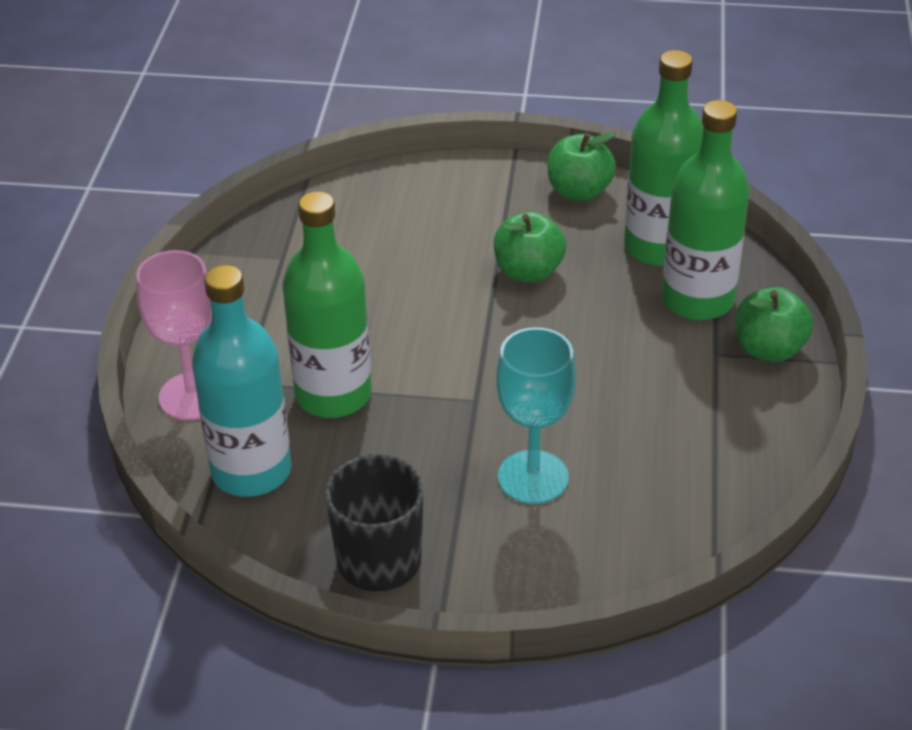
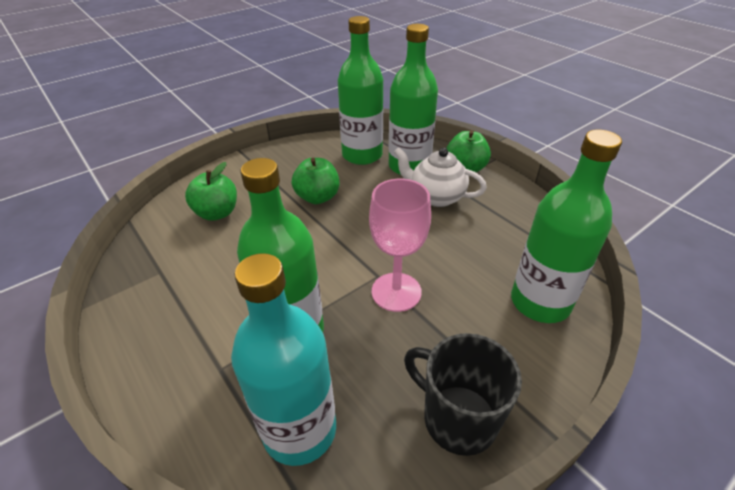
camera: 45 degrees left, 0 degrees up
(192, 396) = (190, 408): pink goblet -> pink goblet (396, 292)
(533, 477) = (462, 295): turquoise goblet -> none
(579, 191) = (294, 152): green apple -> green apple (217, 213)
(603, 541) = (540, 302): none -> green bottle
(670, 360) = (436, 197): none -> white teapot

